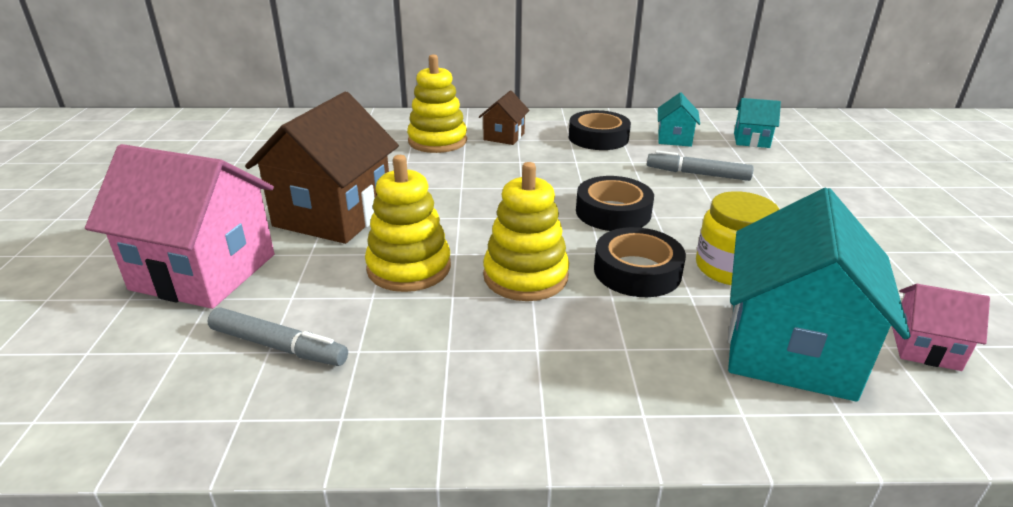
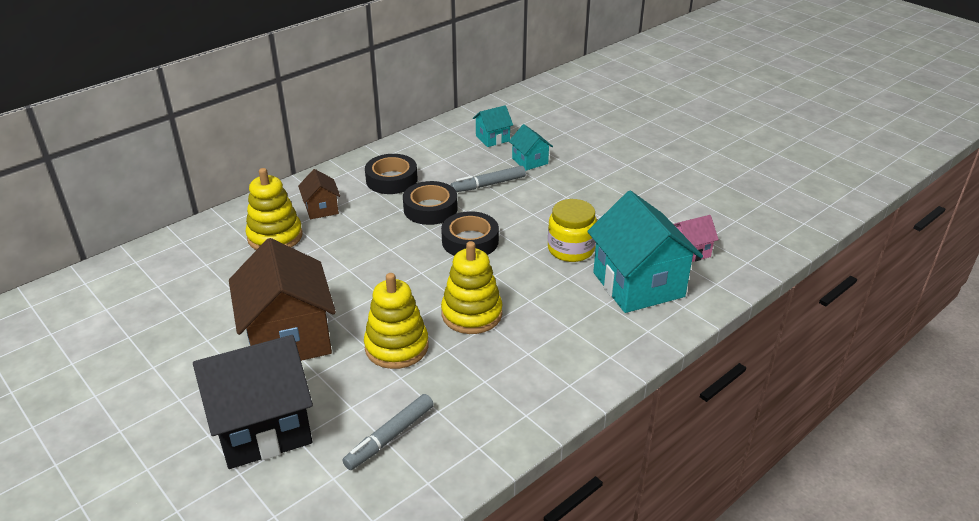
camera: 40 degrees left, 5 degrees up
(204, 272) = (263, 427): pink house -> black house
(278, 346) = (389, 437): grey marker -> grey marker turned 150 degrees clockwise
(637, 271) = (527, 277): black tape -> black tape (430, 209)
(674, 139) = (443, 158): turquoise house -> turquoise house (530, 161)

